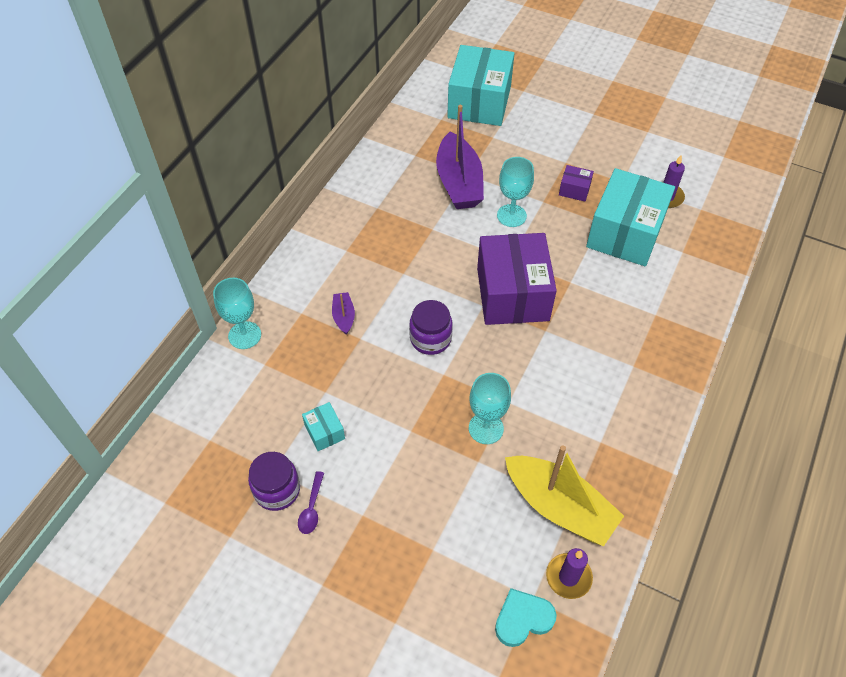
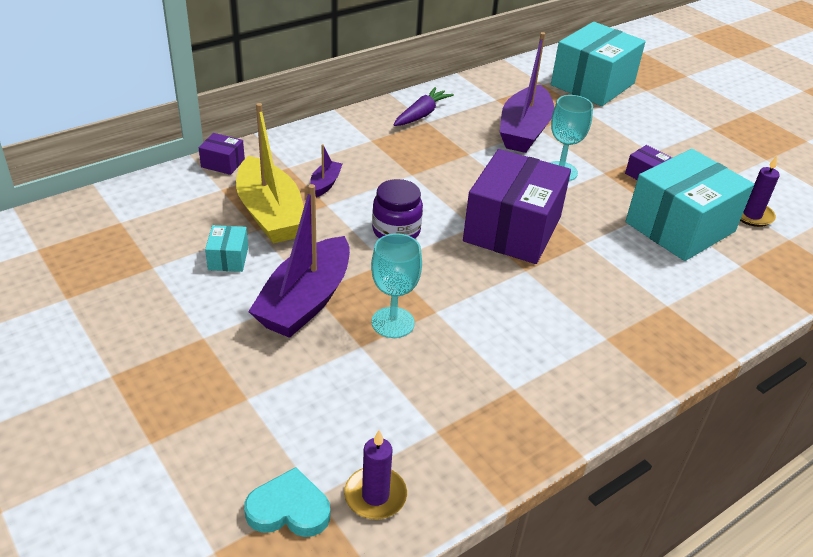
camera: 25 degrees right, 15 degrees down
(244, 335) = (223, 163): turquoise goblet -> purple box
(277, 490) = (142, 283): purple jar -> none
(312, 508) = (160, 310): purple spoon -> none
(367, 201) = (421, 114): none -> purple carrot
(411, 442) = (305, 301): none -> purple boat
(559, 507) = (418, 425): yellow boat -> yellow boat (270, 214)

